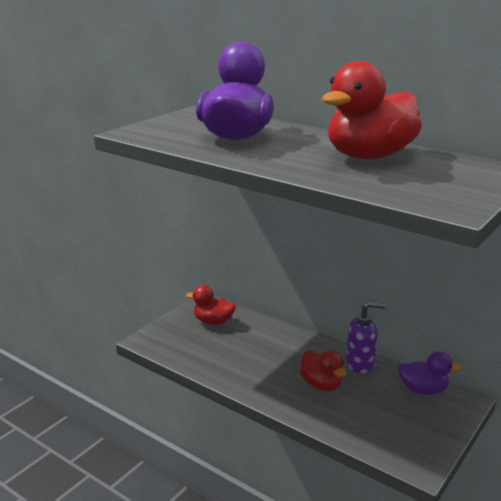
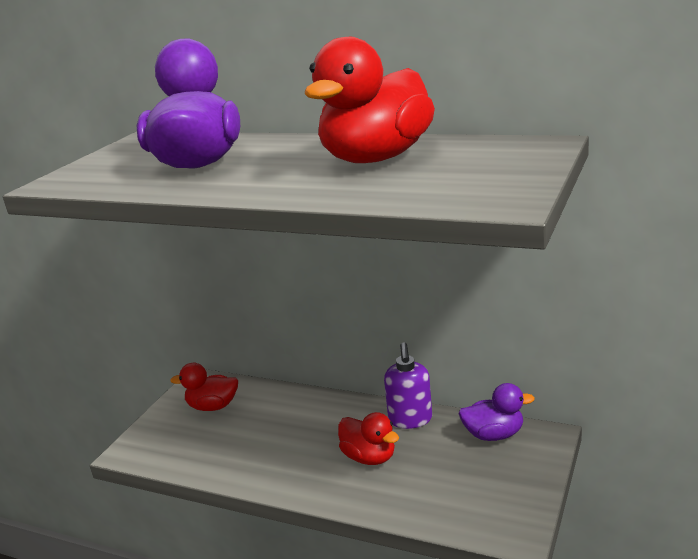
camera: 10 degrees left, 0 degrees up
(360, 364) = (410, 419): purple soap dispenser -> purple soap dispenser turned 105 degrees clockwise

